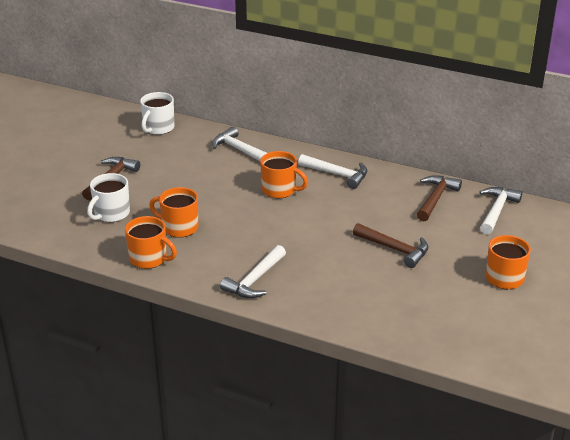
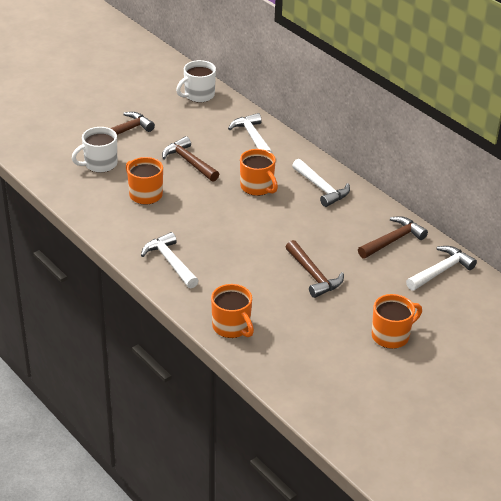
camera: 25 degrees right, 5 degrees up
(149, 259) = (100, 214): orange mug -> orange mug (232, 327)
(198, 187) = (189, 162): none -> brown hammer
(255, 280) = (170, 262): white hammer -> white hammer turned 90 degrees clockwise

